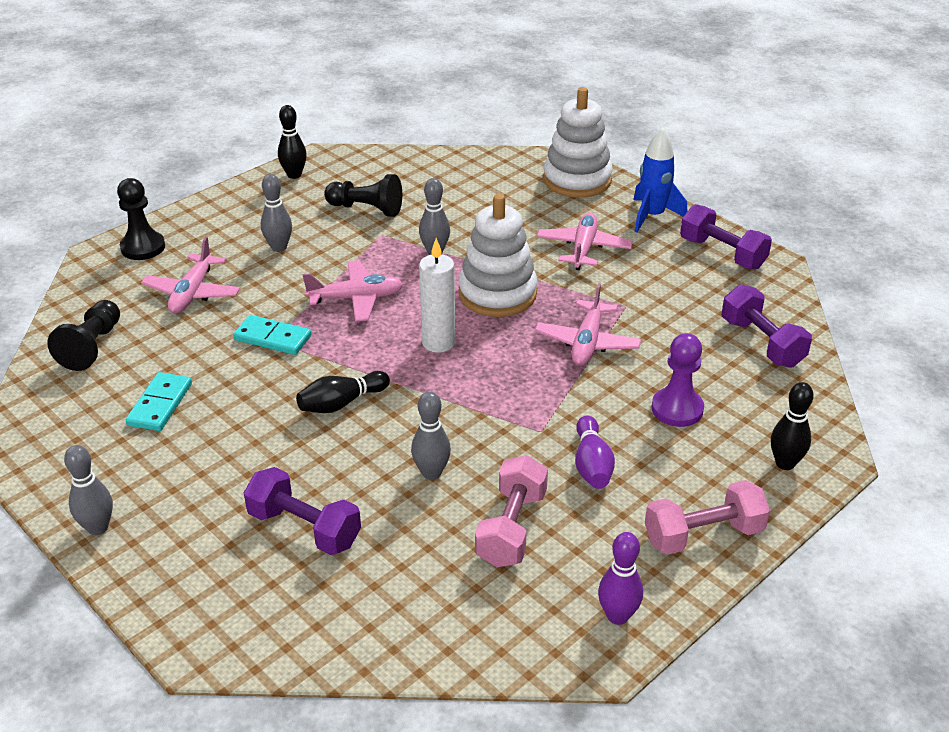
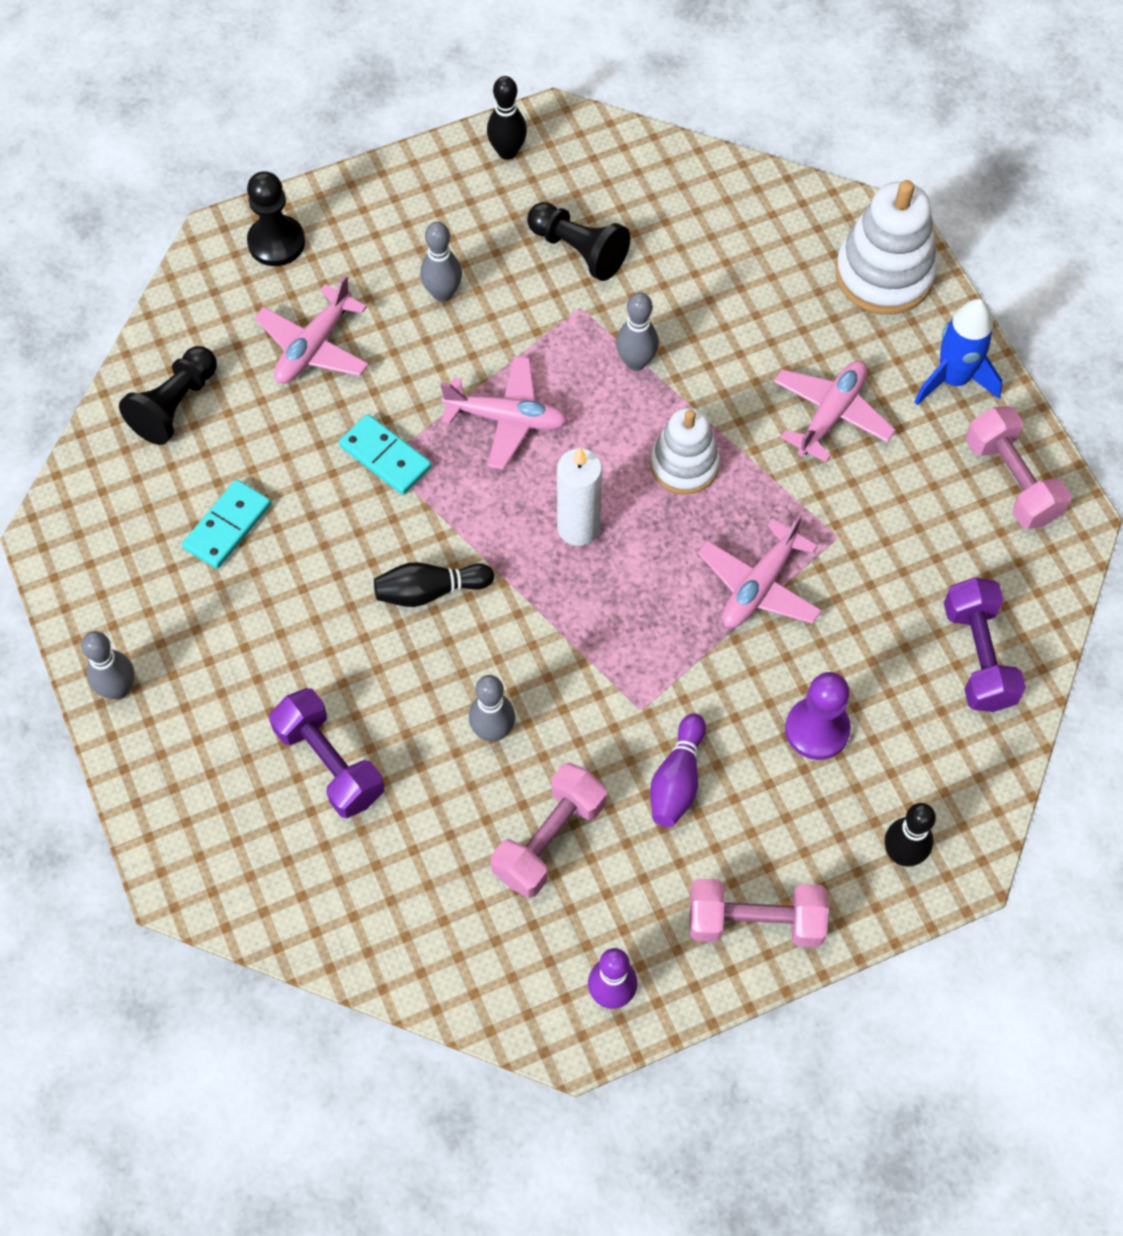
camera: 20 degrees right, 25 degrees up
(497, 294) = (684, 465): white stacking toy -> white stacking toy, size x0.66
(722, 253) = (1011, 481): purple dumbbell -> pink dumbbell

